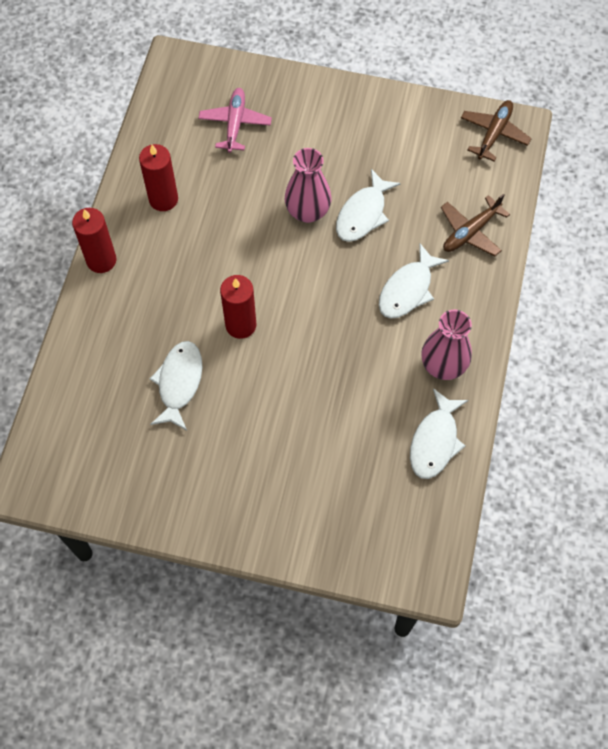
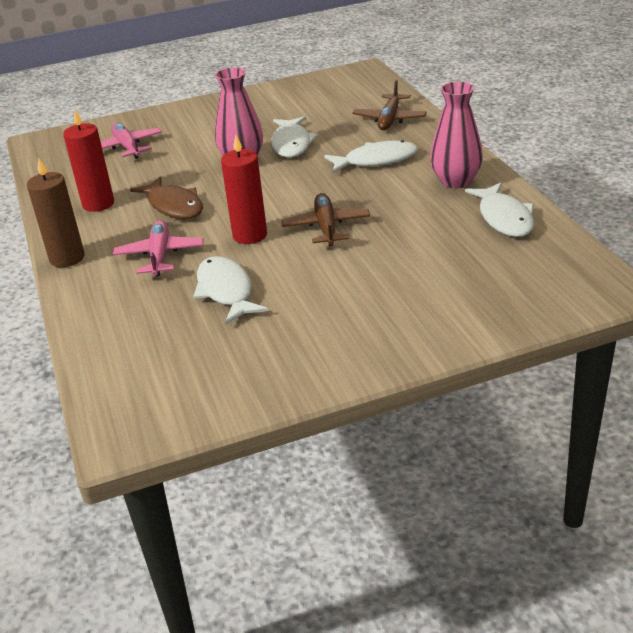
camera: 30 degrees left, 30 degrees down
(101, 260) = (67, 258): red candle -> brown candle
(164, 304) = (160, 255): none -> pink plane
(214, 243) = (174, 206): none -> brown fish
(408, 289) = (376, 160): white fish -> white fish turned 105 degrees counterclockwise
(494, 133) = (349, 78): brown plane -> brown plane (326, 227)

